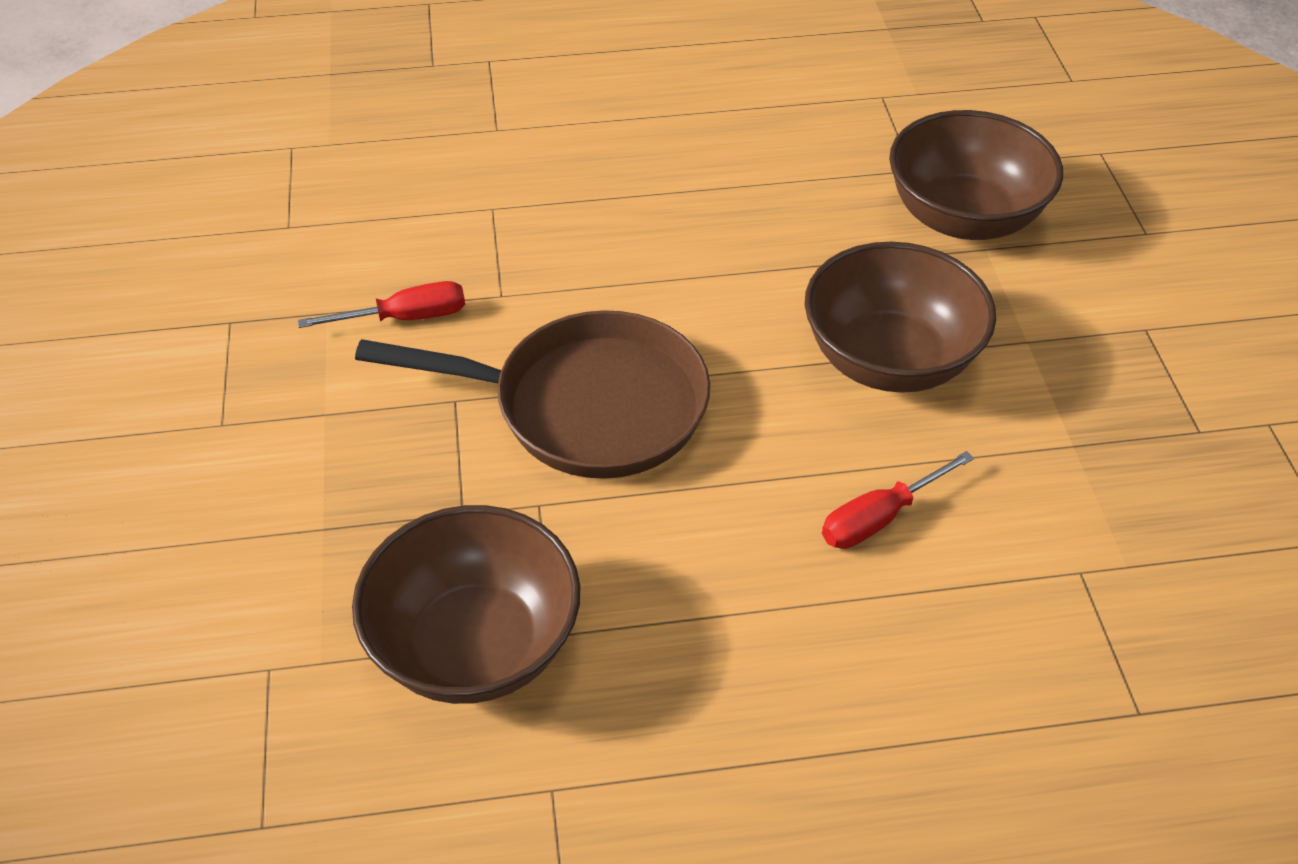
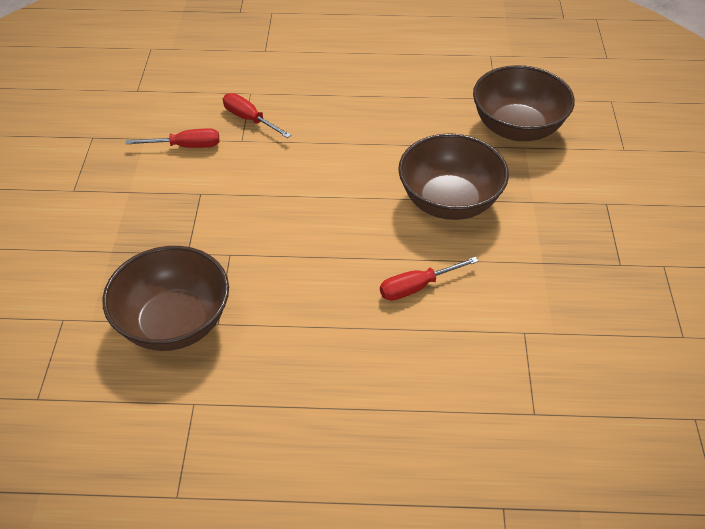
camera: 10 degrees right, 0 degrees up
(504, 255) = (249, 119): none -> red screwdriver
(587, 406) = (271, 205): brown pan -> none

